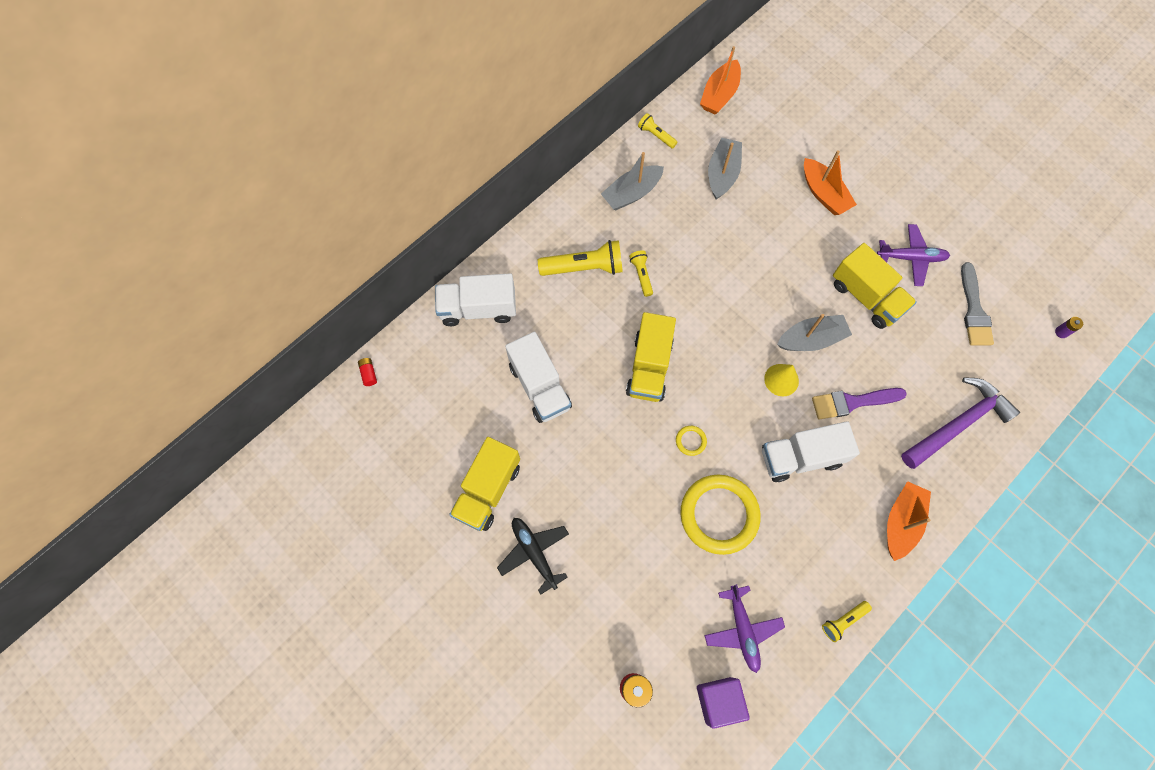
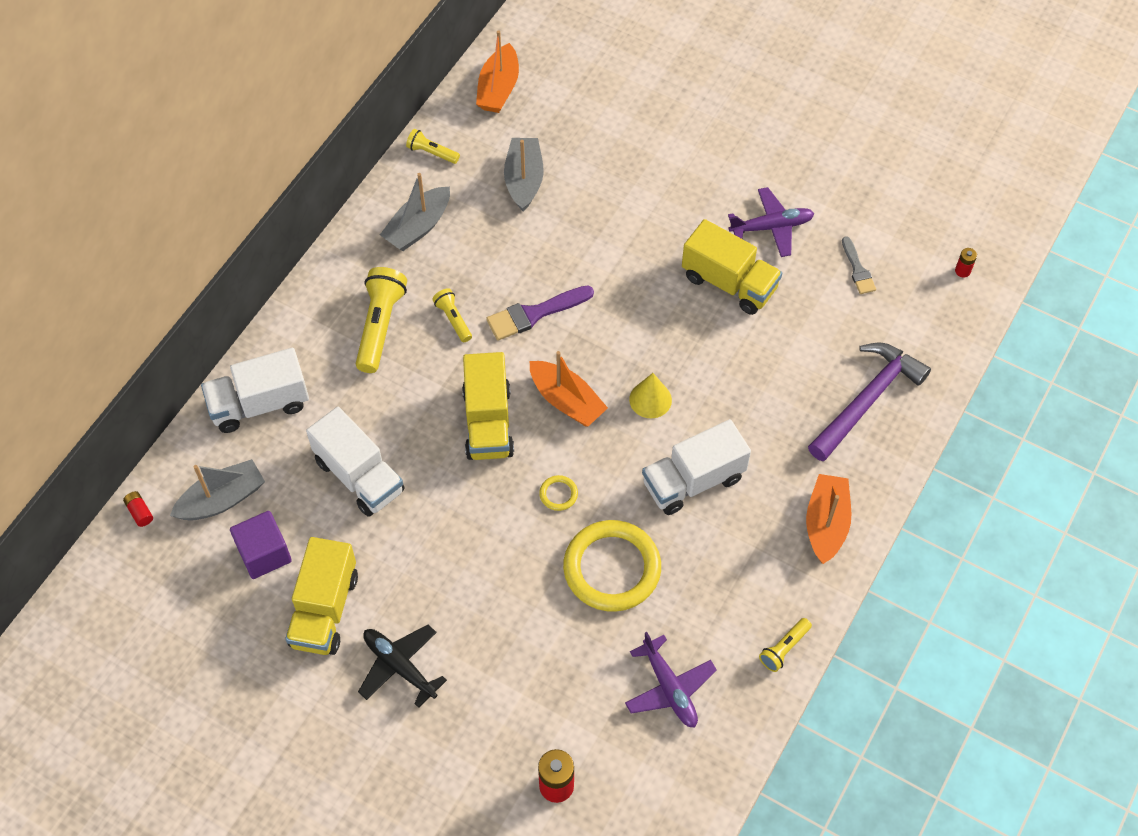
camera: 15 degrees left, 10 degrees down
(584, 267) = (380, 326): yellow flashlight -> yellow flashlight turned 60 degrees counterclockwise
(719, 700) = (660, 773): purple cube -> purple cube (264, 554)
(811, 339) = (675, 345): grey boat -> grey boat (222, 499)
(823, 194) = (651, 177): orange boat -> orange boat (566, 401)
(852, 402) = (739, 405): purple brush -> purple brush (534, 314)
(974, 310) = (858, 269): grey brush -> grey brush, size x0.63
(1061, 332) = (962, 271): purple battery -> red battery

